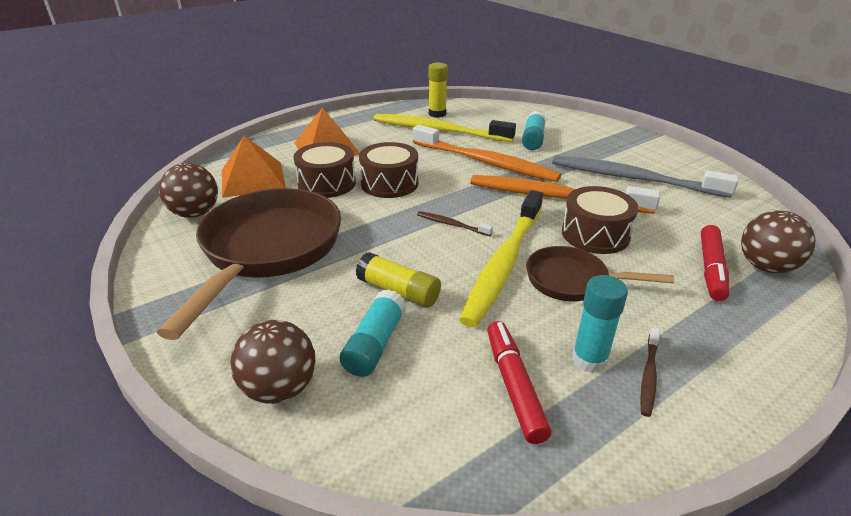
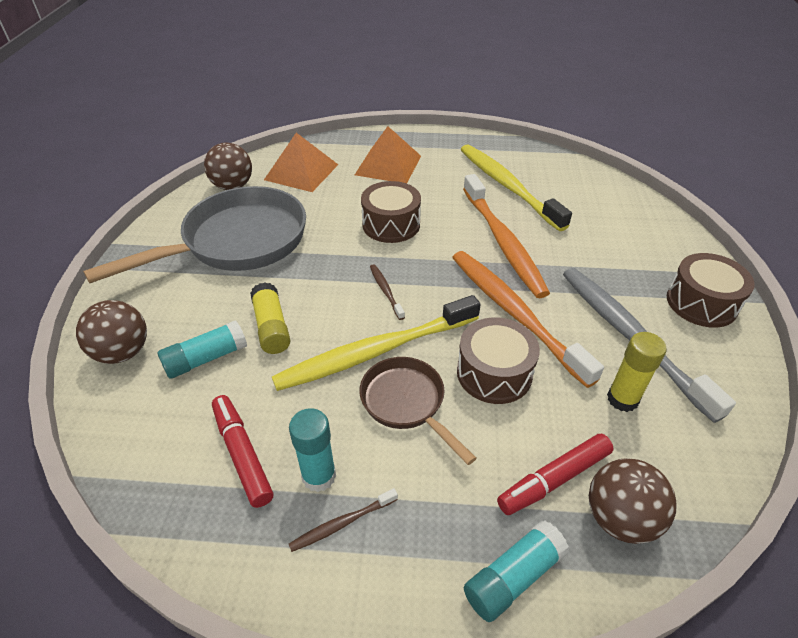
camera: 40 degrees right, 10 degrees up
(268, 250) = (237, 242): brown pan -> grey pan
(327, 183) = (345, 201): brown drum -> brown drum (701, 303)
(437, 114) = (532, 166): yellow glue stick -> yellow glue stick (622, 399)
(514, 386) = (242, 454): red marker -> red marker turned 60 degrees counterclockwise
(533, 139) = (588, 238): turquoise glue stick -> turquoise glue stick (513, 577)

